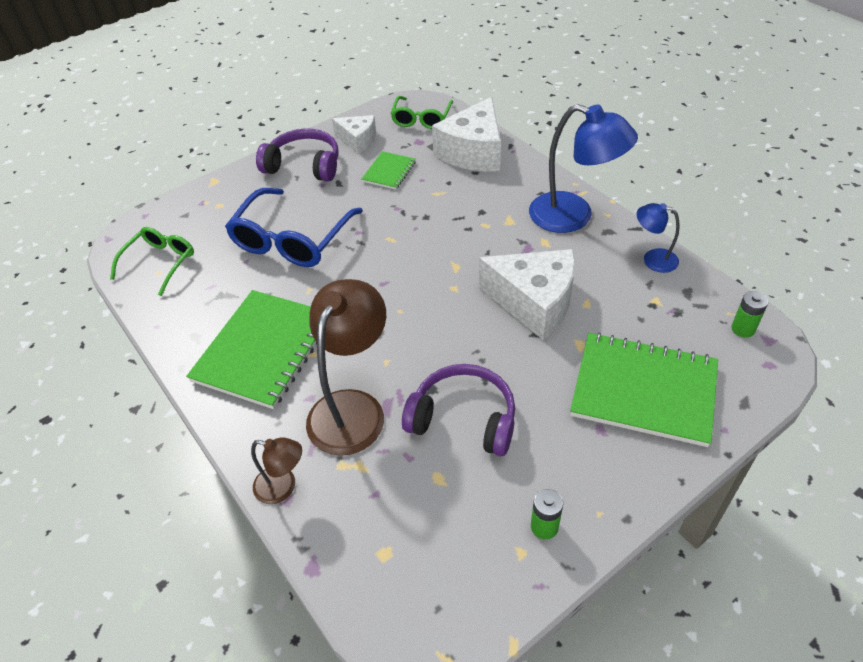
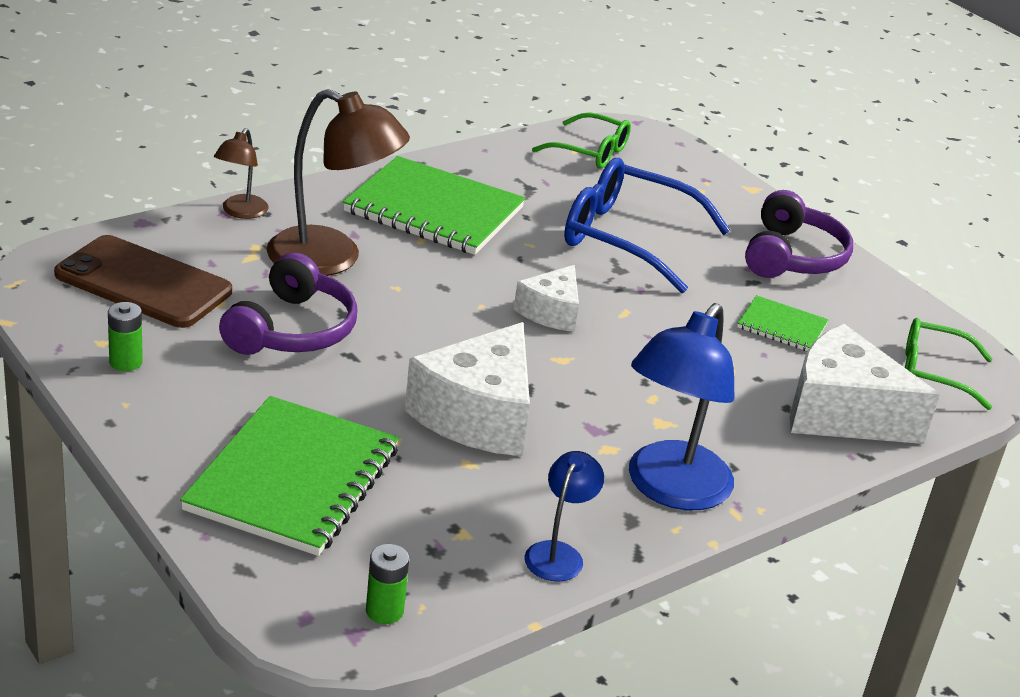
camera: 85 degrees right, 15 degrees down
(358, 140) = (862, 306): white cheese -> white cheese (551, 312)
(420, 541) = (143, 283): none -> brown phone

